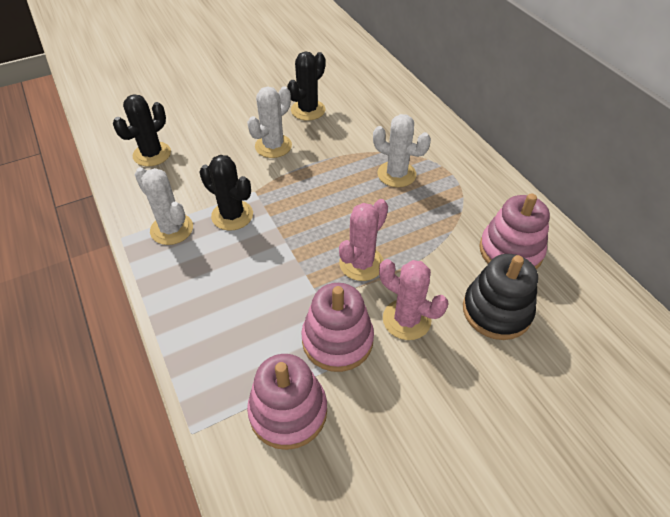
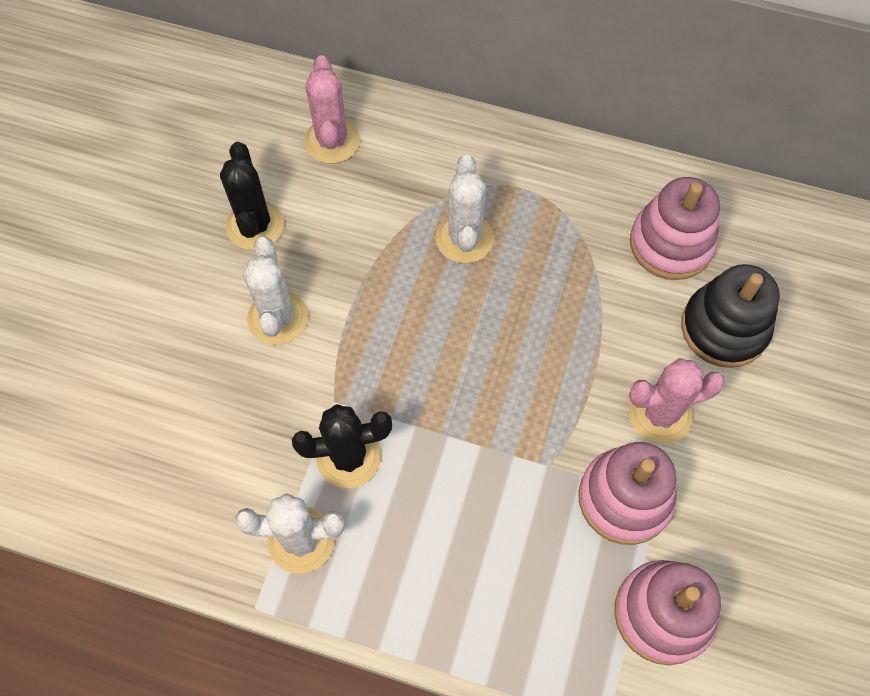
camera: 45 degrees left, 15 degrees up
(152, 154) = (135, 464): black cactus -> none
(361, 263) = (552, 389): pink cactus -> pink cactus (332, 141)
(396, 174) = (464, 238): white cactus -> white cactus turned 75 degrees counterclockwise

